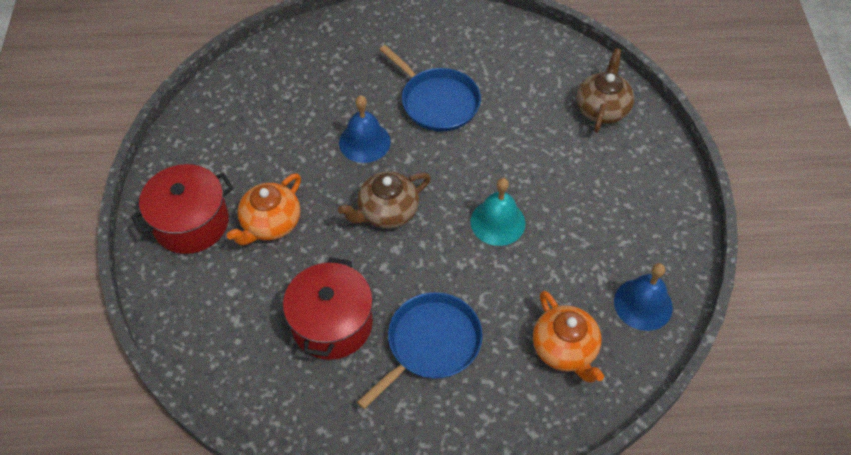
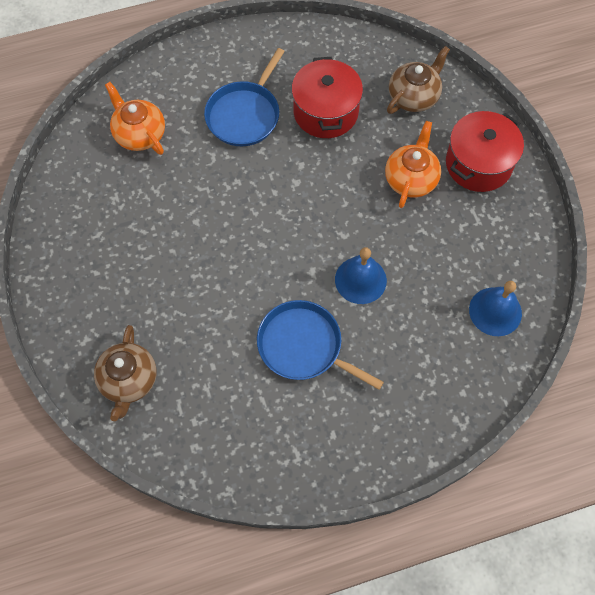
camera: 165 degrees right, 10 degrees up
(387, 212) = (314, 213): brown teapot -> brown teapot (414, 96)
(497, 222) = (213, 227): turquoise bell -> none
(643, 304) = (78, 183): blue bell -> blue bell (495, 311)

